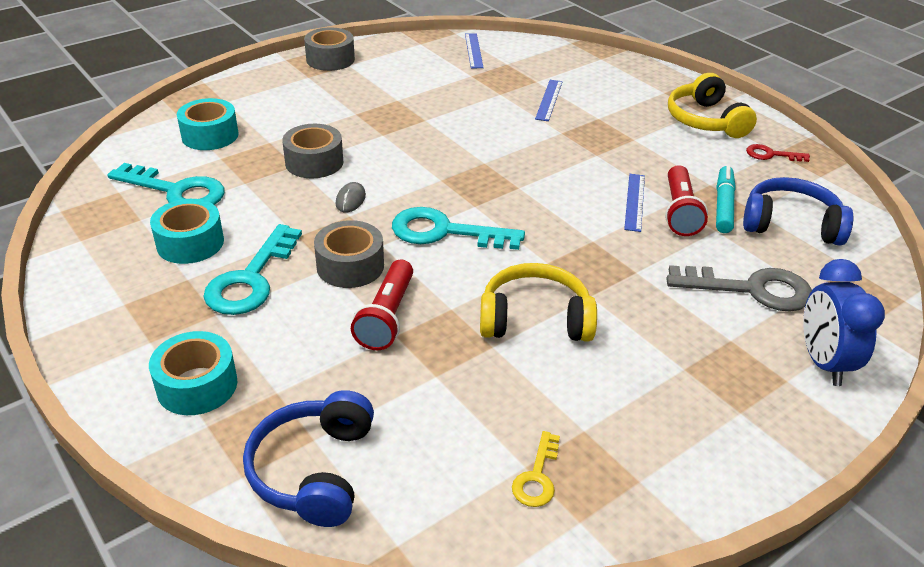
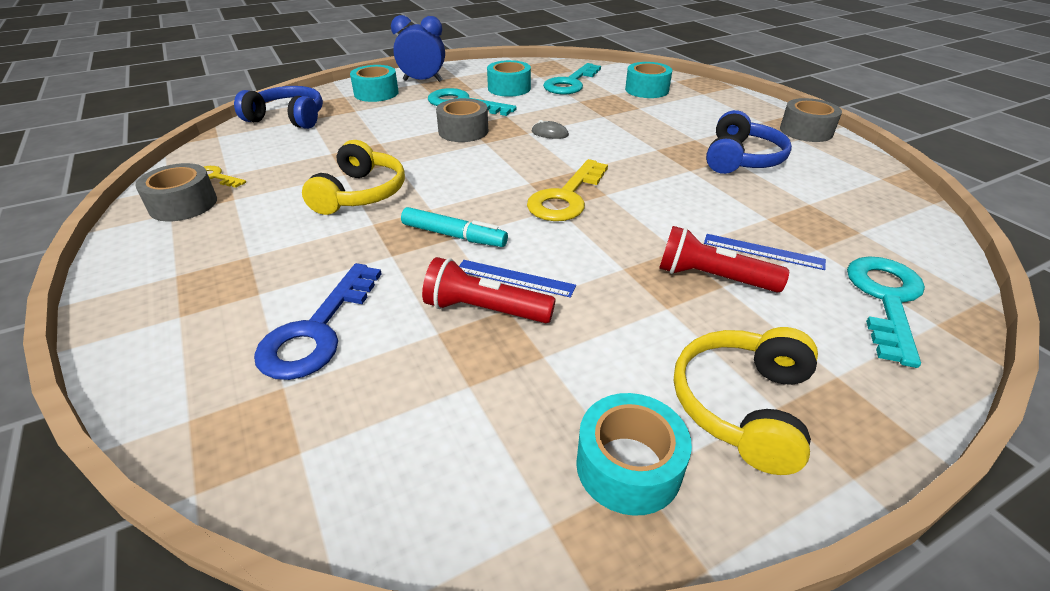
camera: 100 degrees right, 0 degrees up
(314, 162) = (607, 122): grey tape -> grey tape (183, 204)
(387, 317) = (400, 140): red flashlight -> red flashlight (712, 278)
(444, 232) = (493, 166): turquoise key -> turquoise key (886, 300)
(473, 50) = (885, 211): blue ruler -> none
(498, 183) = (566, 197): none -> yellow key
(706, 120) = (743, 406): yellow headphones -> yellow headphones turned 60 degrees counterclockwise
(723, 206) = (488, 355): turquoise marker -> turquoise marker (454, 235)
(752, 289) = (317, 331): grey key -> blue key
(771, 155) = (628, 466): red key -> turquoise tape
(791, 224) = (422, 417): blue headphones -> blue headphones (741, 159)
(823, 362) = (175, 352): blue clock -> blue clock (422, 81)

